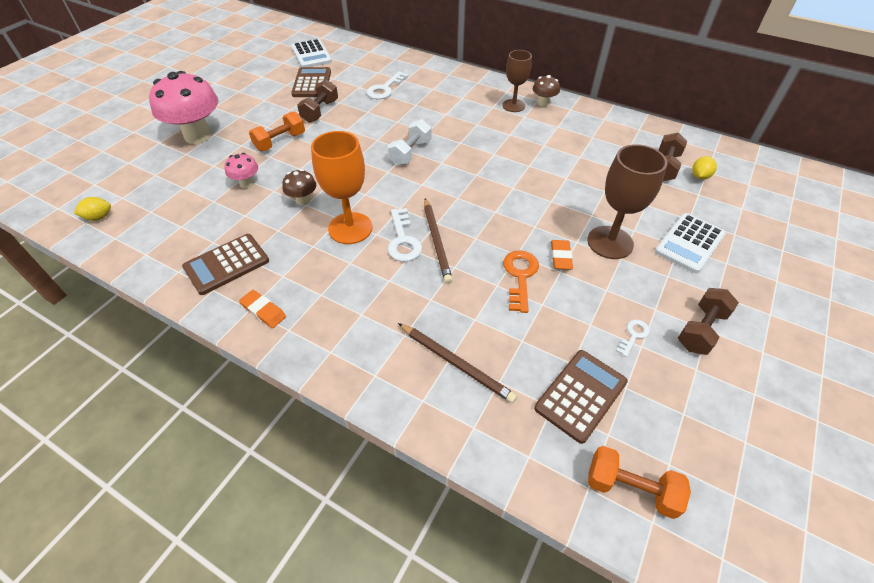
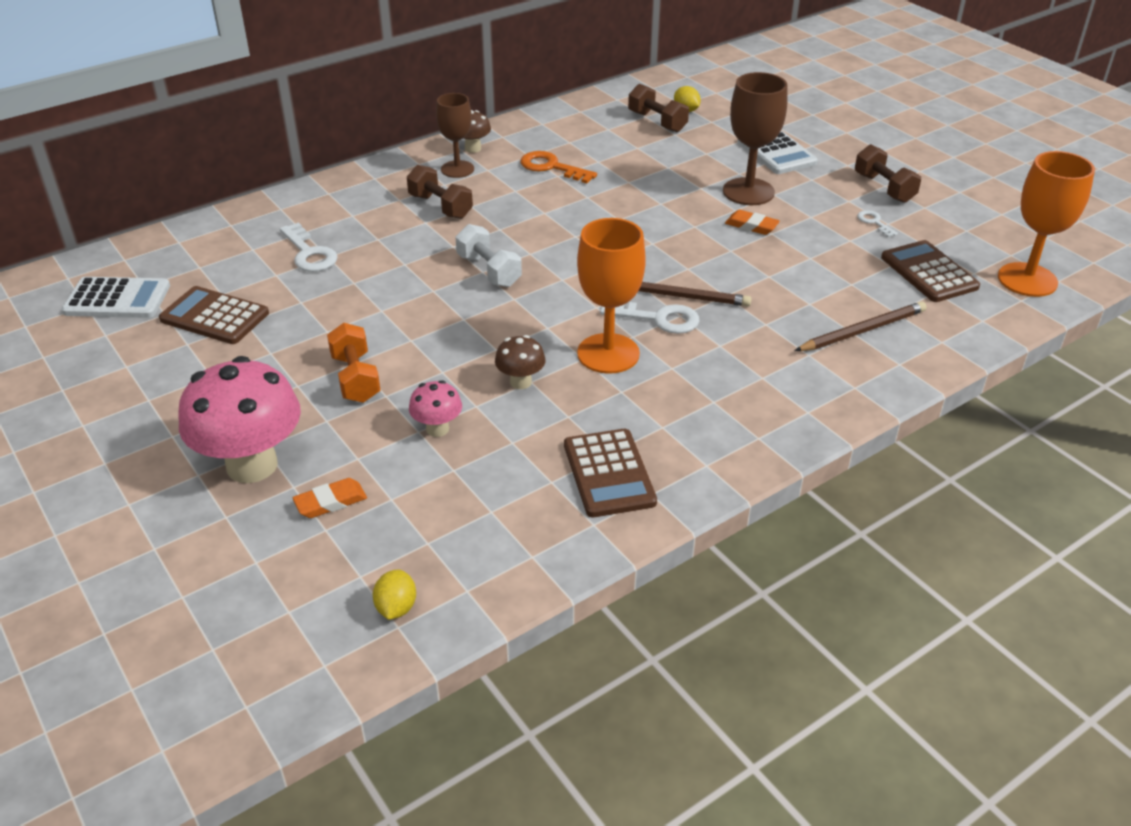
camera: 65 degrees left, 10 degrees down
(263, 311) = (716, 453): orange eraser -> orange eraser (330, 502)
(320, 111) = (308, 324): brown dumbbell -> brown dumbbell (440, 206)
(520, 276) = (764, 258): orange key -> orange key (551, 167)
(630, 488) = (1027, 280): orange dumbbell -> orange goblet

